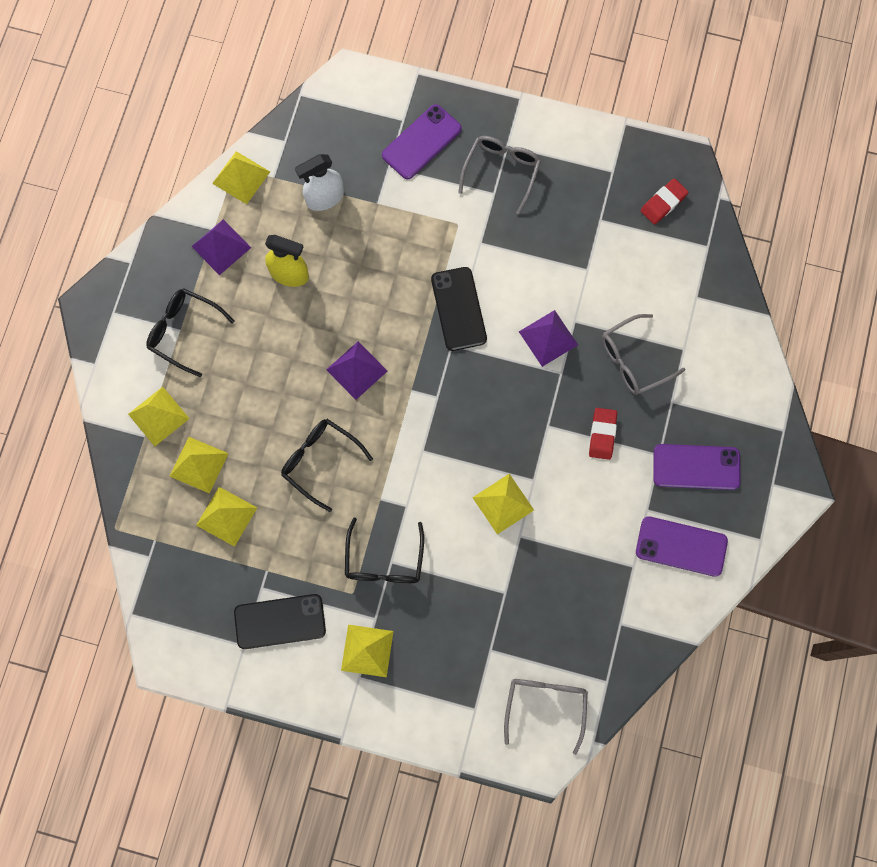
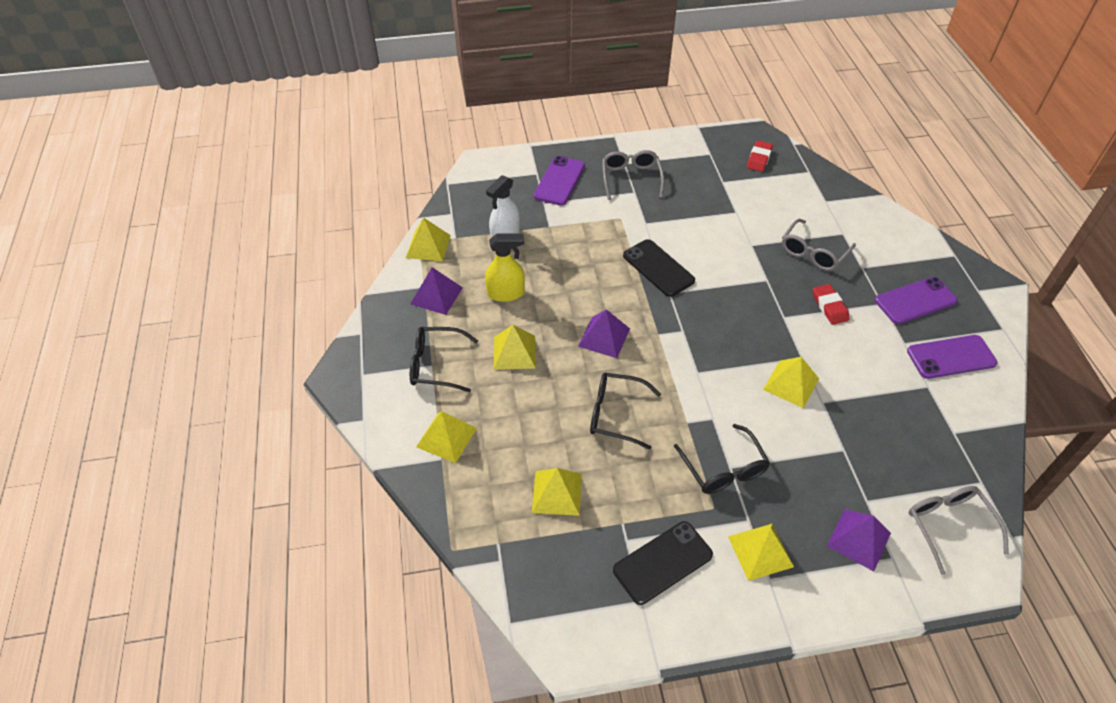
camera: 25 degrees left, 25 degrees down
(199, 464) = (506, 461): yellow pyramid -> yellow pyramid (514, 352)
(548, 338) = (740, 262): purple pyramid -> purple pyramid (859, 539)

